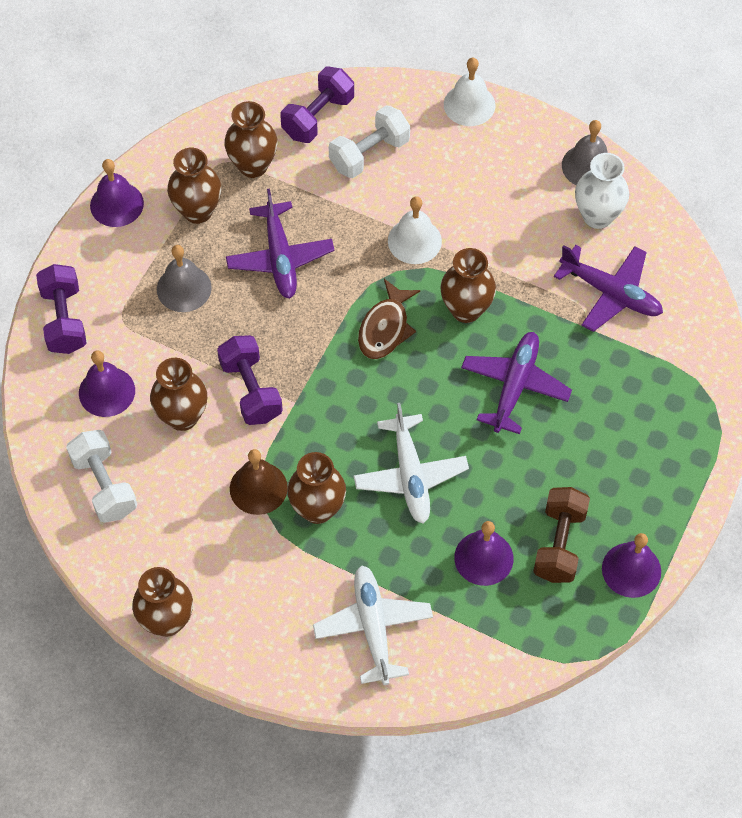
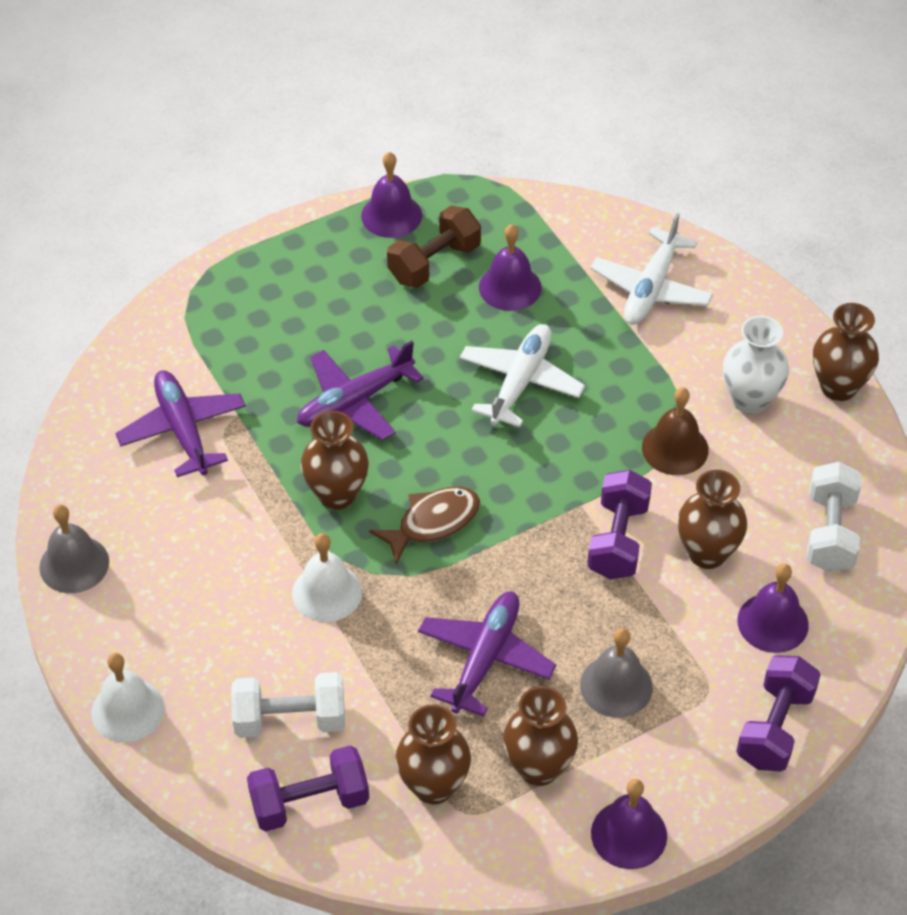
camera: 145 degrees left, 10 degrees down
(317, 509) = (630, 401): brown vase -> none
(597, 216) = (119, 508): white vase -> white vase (750, 400)

